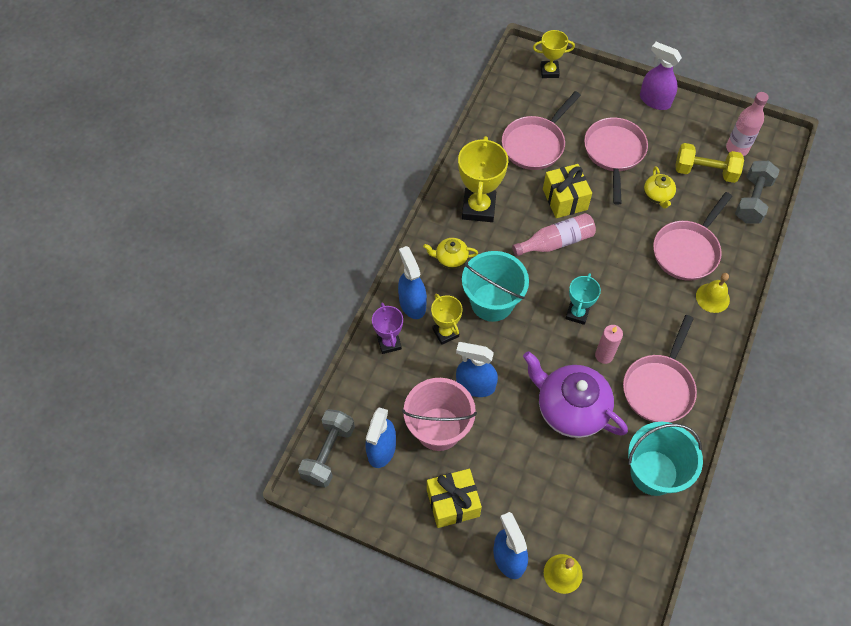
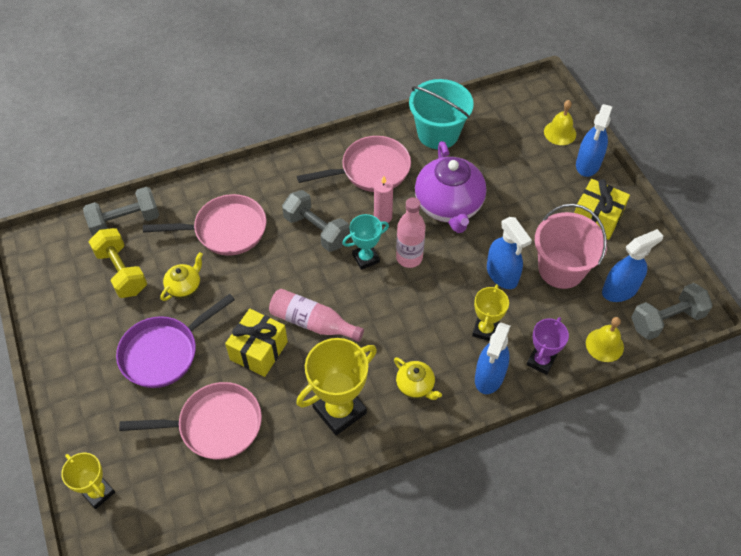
camera: 135 degrees left, 5 degrees down
(492, 302) = (421, 321): turquoise bucket -> none
(614, 153) = (164, 352): pink pan -> purple pan
(633, 304) = (316, 230): none -> grey dumbbell
(654, 100) = (60, 367): purple spray bottle -> none
(712, 297) = (256, 188): yellow bell -> yellow bell (604, 345)
(737, 148) = (70, 266): pink bottle -> pink bottle (409, 258)

